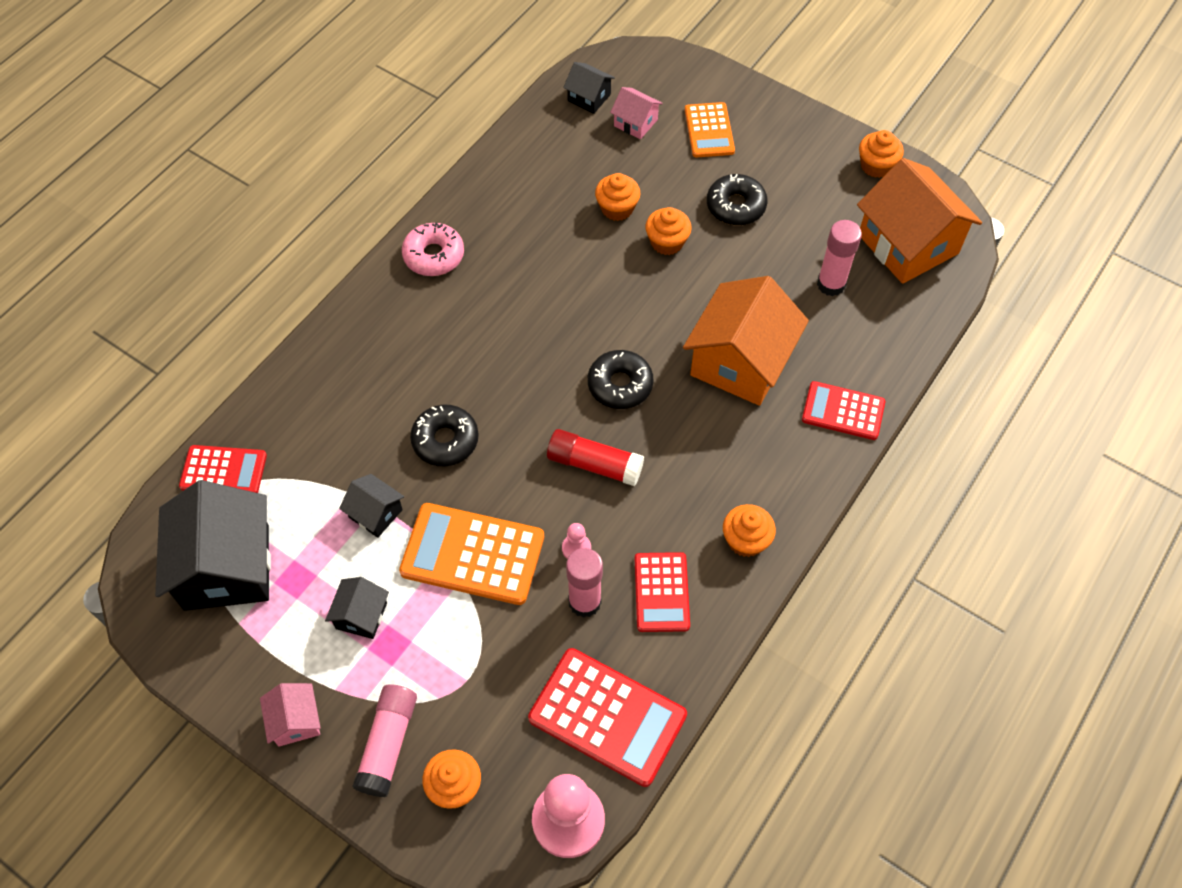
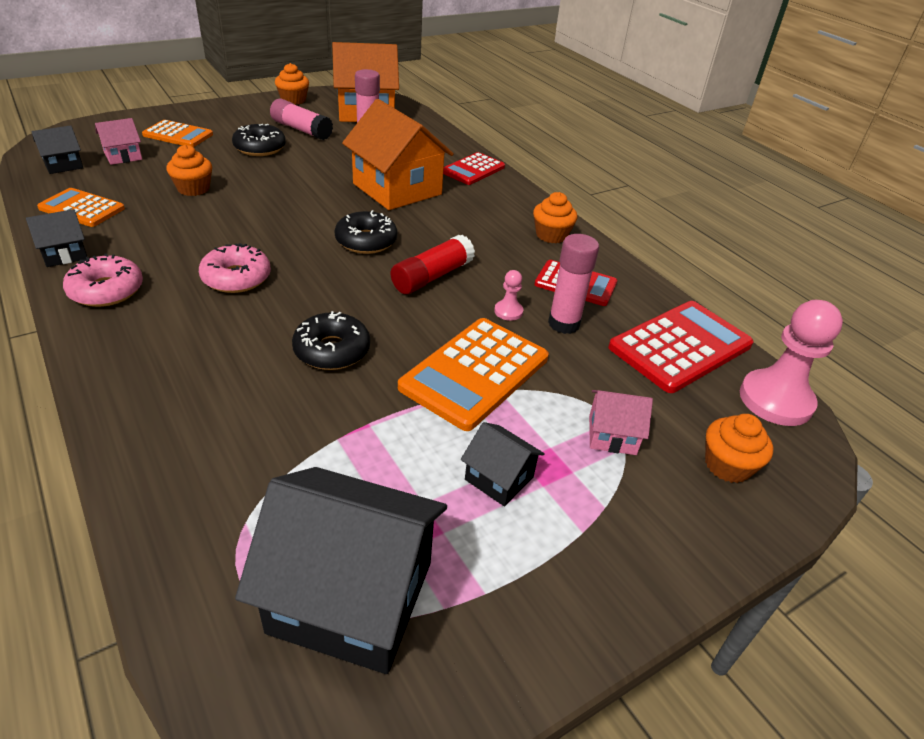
camera: 70 degrees left, 20 degrees down
(223, 471) = (199, 555): red calculator -> none
(295, 721) = (611, 584): pink house -> pink house (612, 435)
(375, 513) = (378, 427): black house -> black house (64, 254)
(388, 744) = (666, 504): pink glue stick -> pink glue stick (301, 130)
(501, 324) = (236, 278): none -> pink donut
(530, 161) = (82, 208): none -> orange calculator
(667, 242) = (255, 180): orange cupcake -> none

